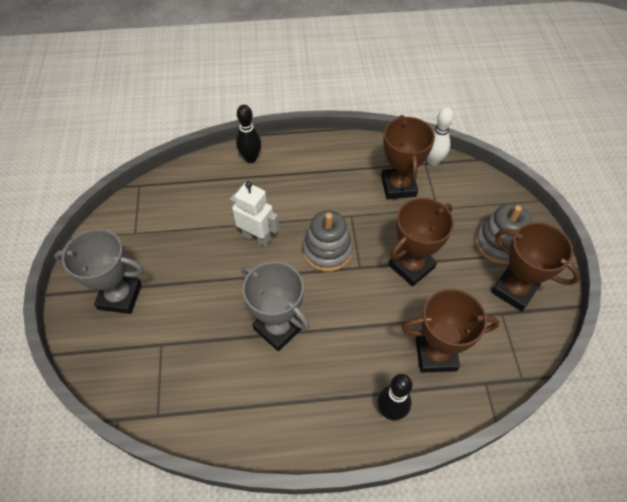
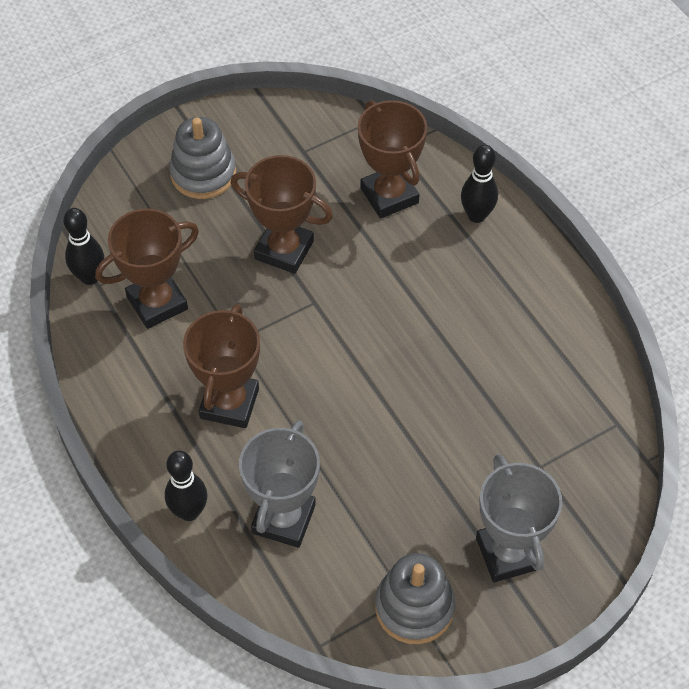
camera: 115 degrees left, 0 degrees up
(257, 237) = (329, 436): white robot -> none
(278, 328) = (445, 353): grey trophy -> grey trophy (284, 519)
(327, 250) = (308, 345): grey stacking toy -> grey stacking toy (414, 607)
(433, 161) = (89, 277): white bowling pin -> black bowling pin
(514, 290) = (265, 147): brown trophy -> brown trophy (229, 403)

